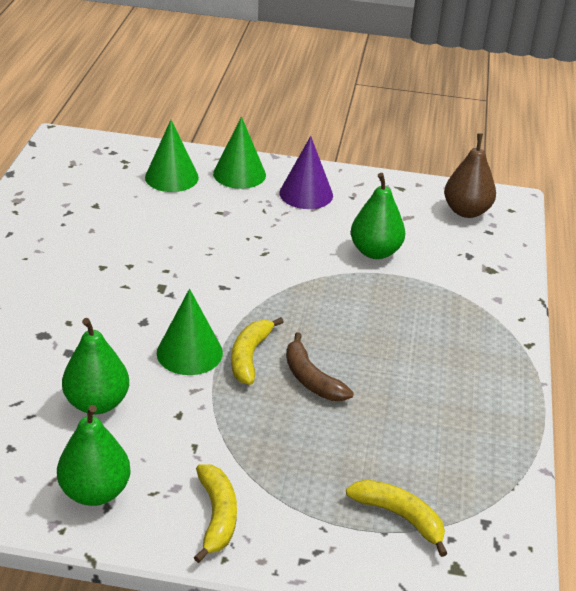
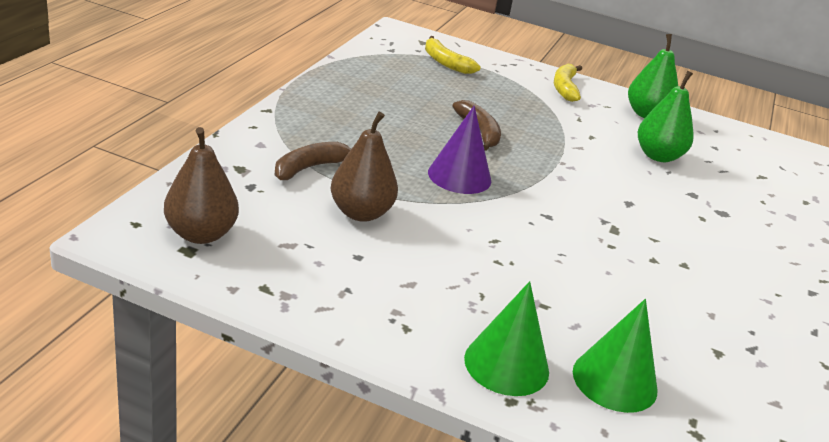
camera: 170 degrees left, 5 degrees down
(189, 352) = (583, 170): green cone -> none
(249, 356) = (529, 156): yellow banana -> none
(306, 194) = (413, 307): purple cone -> purple cone (459, 176)
(375, 252) = (361, 213): green pear -> brown pear
(440, 284) = (310, 168): none -> brown banana

